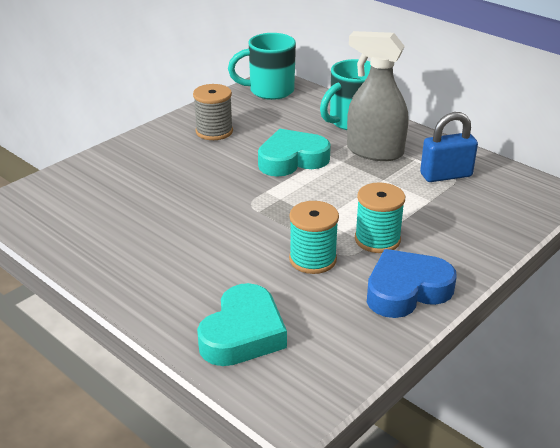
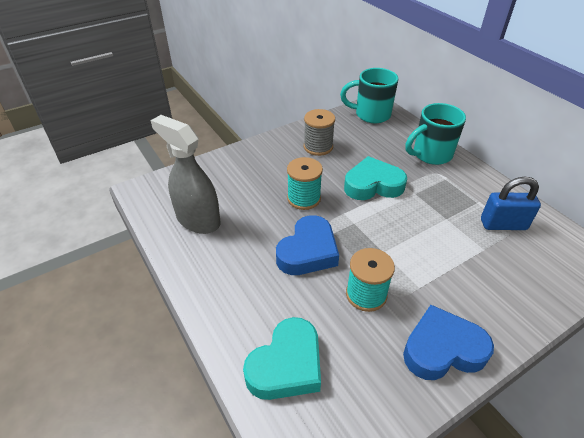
camera: 15 degrees right, 10 degrees up
(234, 232) = (308, 251): none -> blue heart
(374, 151) = (444, 188): grey spray bottle -> grey spray bottle (198, 220)
(377, 239) = (427, 284): turquoise spool -> turquoise spool (304, 198)

